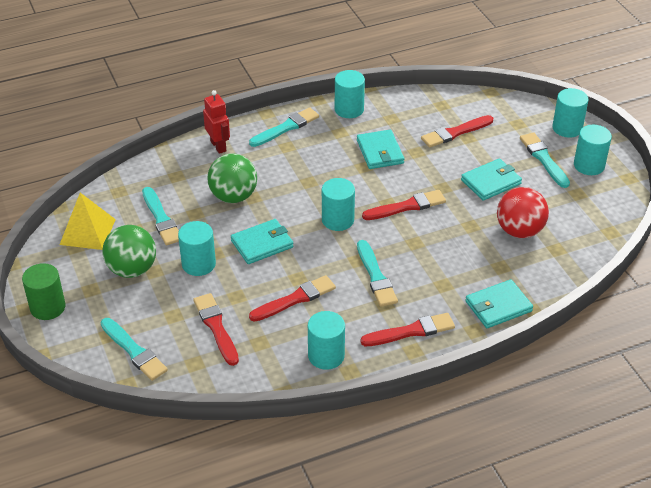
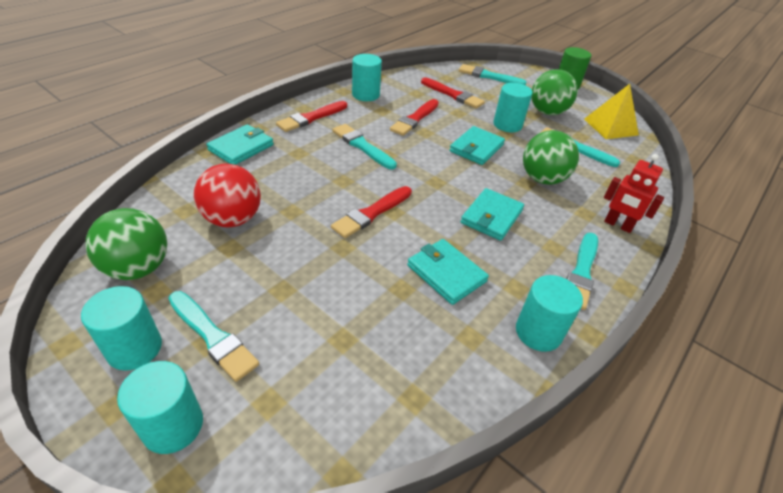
camera: 150 degrees right, 0 degrees up
(338, 220) = (430, 182): turquoise cylinder -> none
(455, 133) = (365, 342): red brush -> none
(491, 182) = (284, 272): turquoise wallet -> turquoise wallet (491, 217)
(590, 211) = (138, 268): none -> green ball

